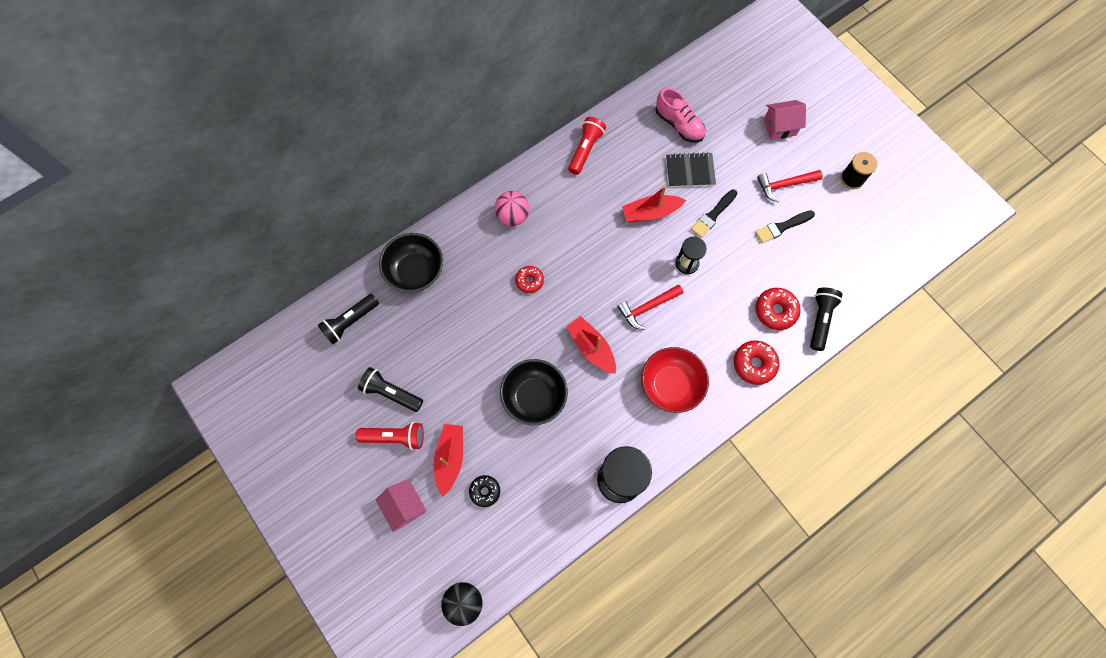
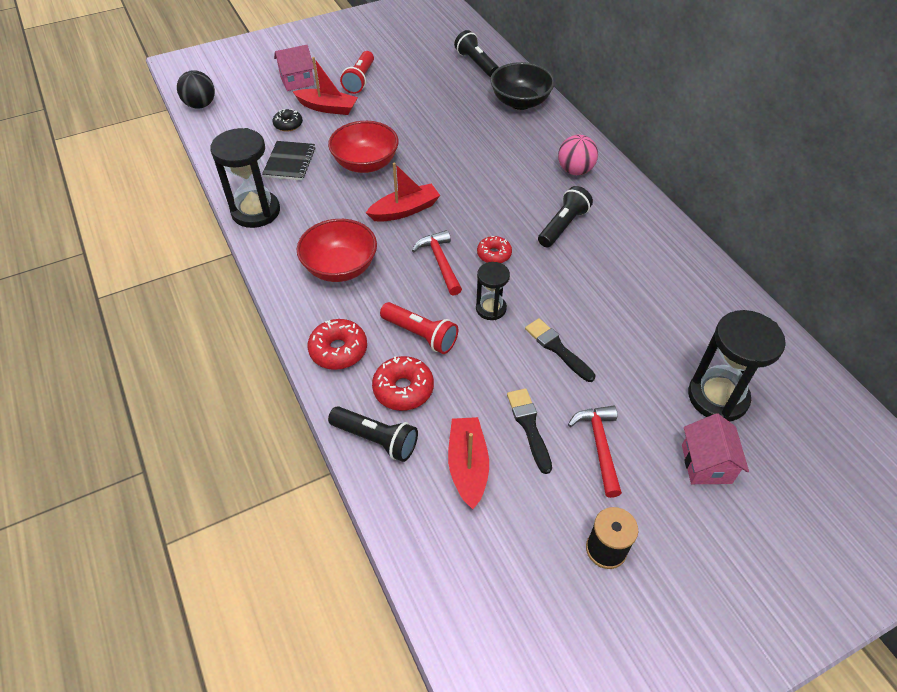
camera: 100 degrees right, 20 degrees down
(391, 393) = (401, 80): black flashlight -> black flashlight (563, 225)
(529, 281) = (494, 174): red donut -> red donut (494, 254)
(534, 397) = (365, 164): black bowl -> red bowl
(585, 149) = (662, 239): red flashlight -> red flashlight (421, 335)
(650, 212) = (567, 285): red boat -> red boat (468, 466)
(679, 124) = (704, 337): pink shoe -> none
(690, 171) = (628, 336): black notebook -> black notebook (290, 162)
(727, 119) = (717, 397): none -> black hourglass

